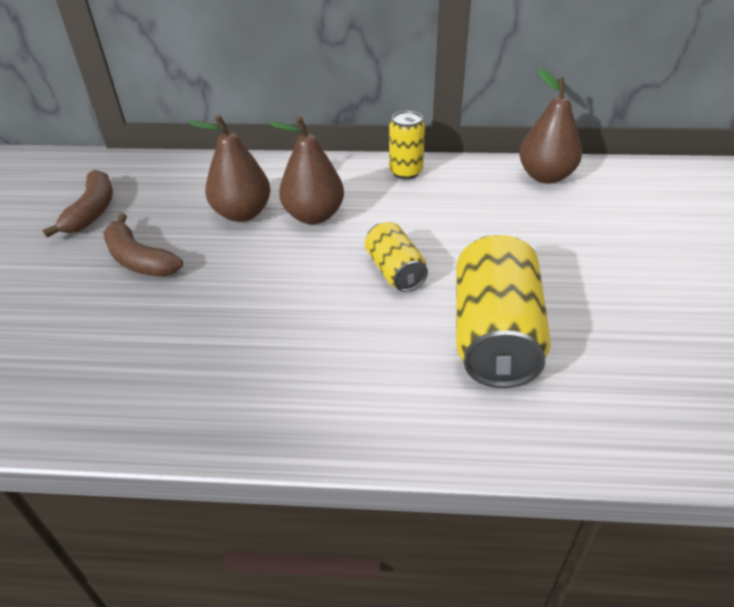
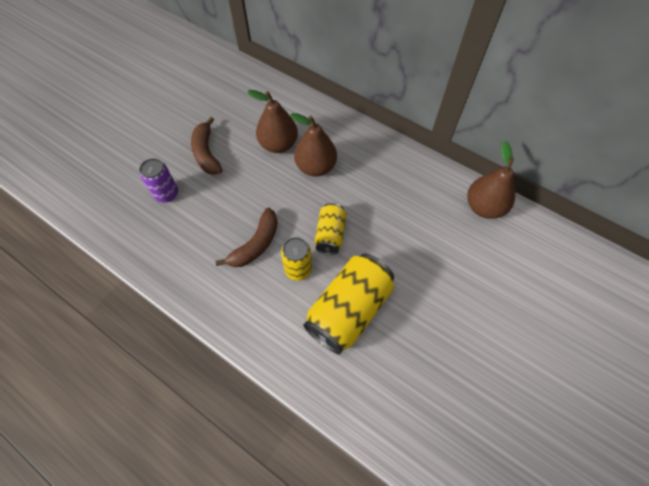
camera: 30 degrees right, 20 degrees up
(92, 211) = (203, 102): brown banana -> brown banana (256, 244)
(106, 328) = (166, 194): none -> purple can
(406, 172) = (396, 157): yellow can -> yellow can (298, 269)

